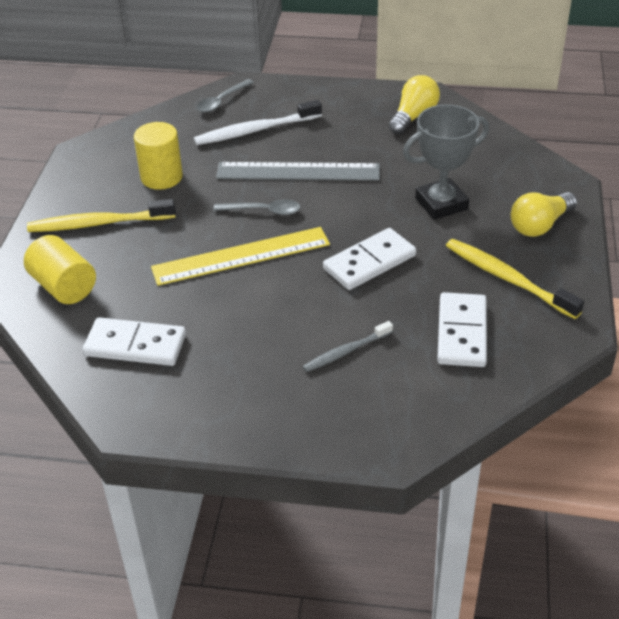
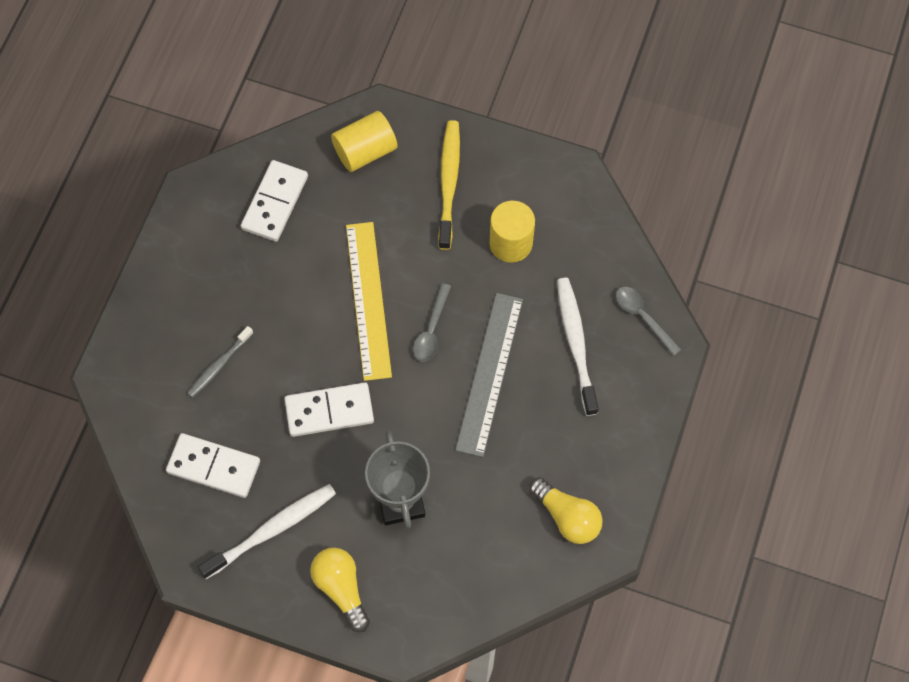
camera: 100 degrees right, 25 degrees up
(346, 352) = (219, 365): grey toothbrush -> grey toothbrush turned 120 degrees counterclockwise
(369, 262) = (329, 411): white domino -> white domino turned 75 degrees counterclockwise
(507, 279) = (272, 530): yellow toothbrush -> white toothbrush

